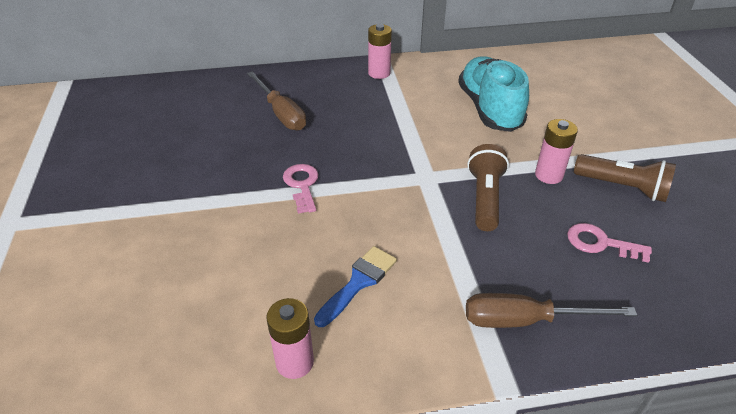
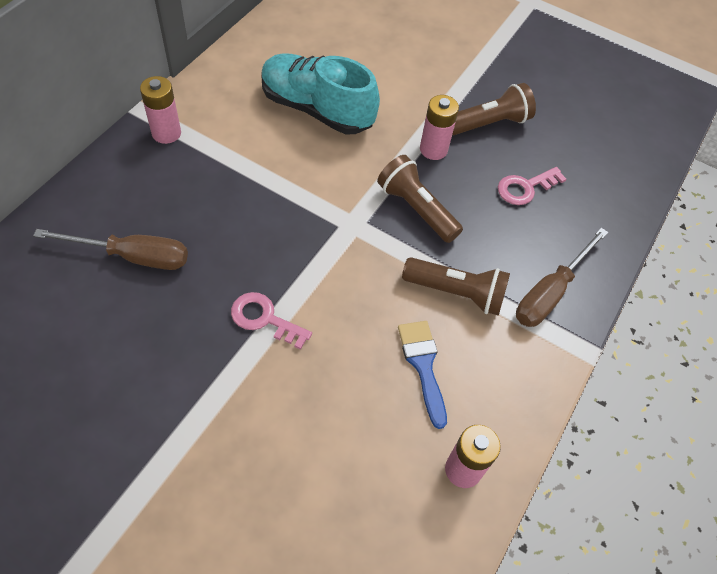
camera: 55 degrees left, 15 degrees up
(445, 262) = (456, 293): none -> brown flashlight

